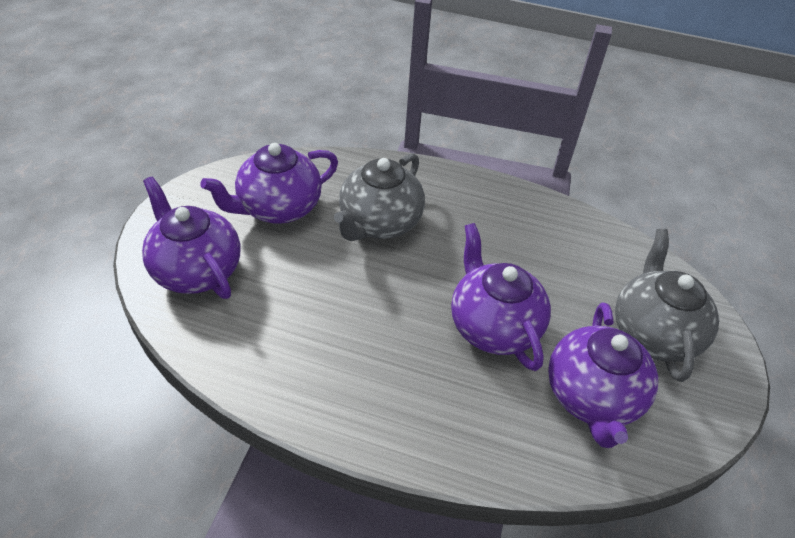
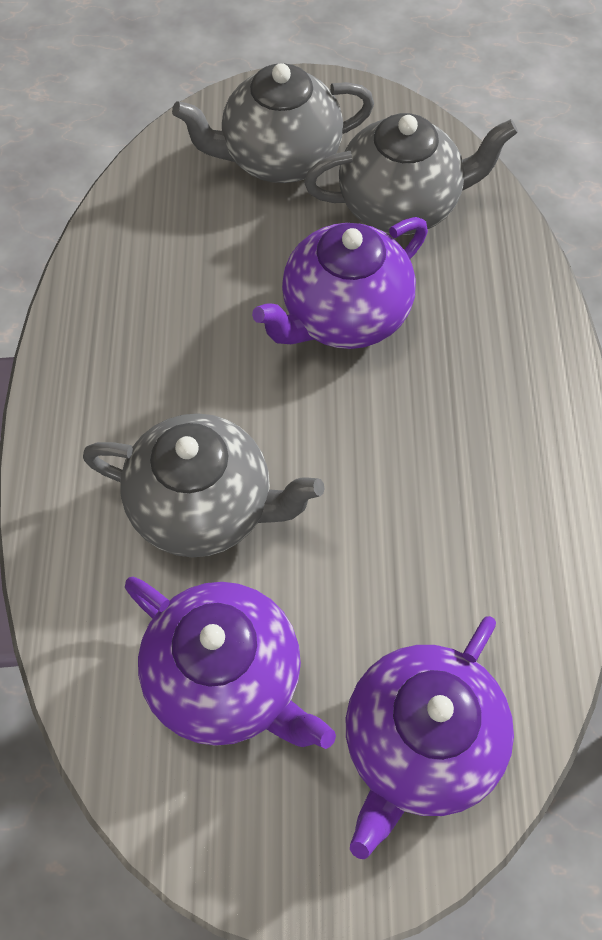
camera: 105 degrees left, 15 degrees up
(591, 397) = (401, 206): purple teapot -> grey teapot

